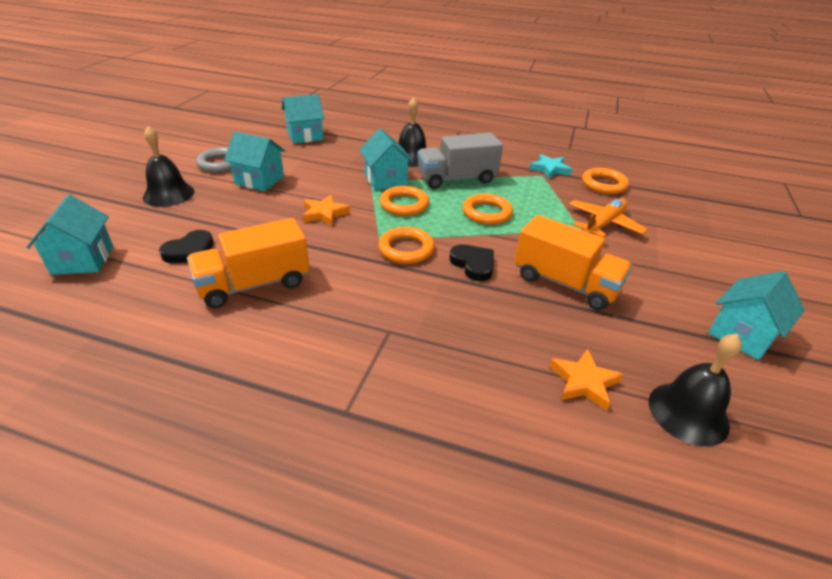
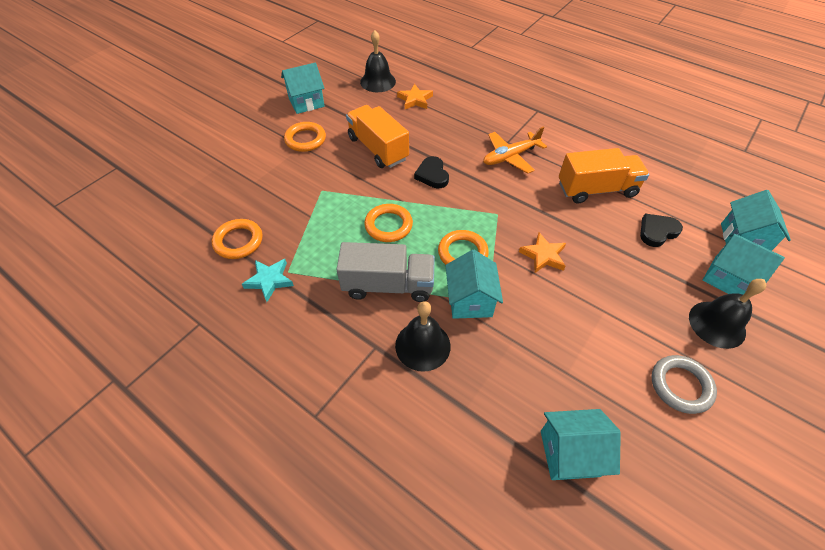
camera: 160 degrees left, 15 degrees up
(259, 180) = (619, 331): turquoise house -> turquoise house (728, 278)
(406, 249) = (478, 199): orange ring -> orange ring (305, 139)
(604, 224) = (296, 191): orange plane -> orange plane (510, 157)

